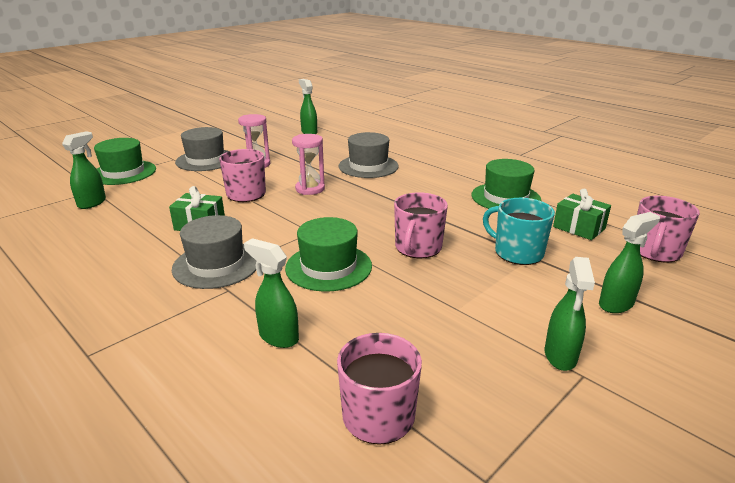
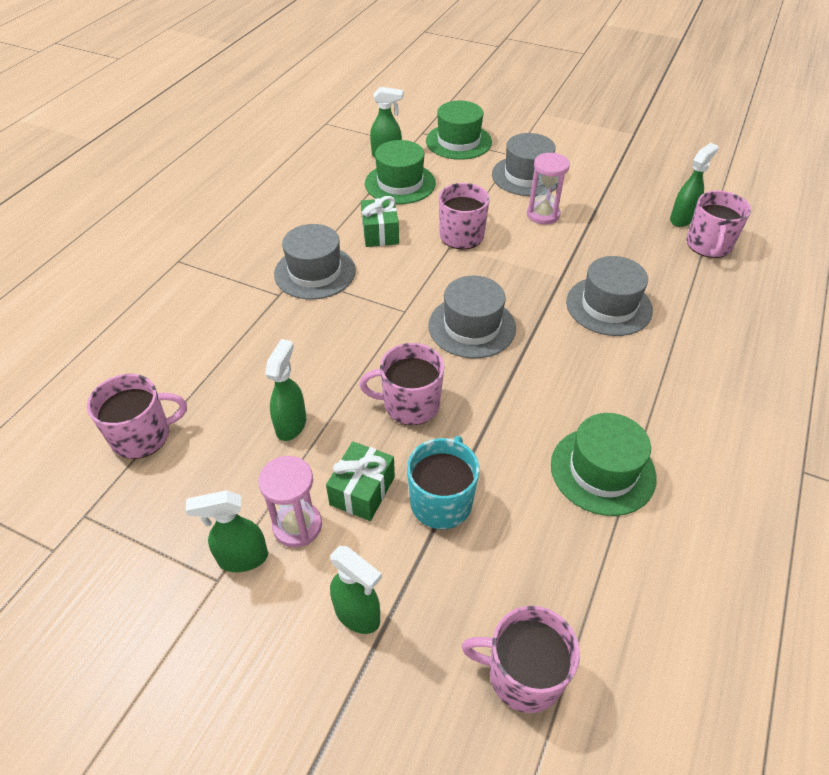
camera: 70 degrees right, 20 degrees up
(278, 337) = (222, 348): green spray bottle -> green spray bottle (291, 425)
(310, 189) = (505, 277): pink hourglass -> pink hourglass (297, 526)
(328, 267) = (340, 345): green hat -> green hat (400, 183)
(339, 132) = (708, 245): none -> pink mug
(352, 210) = (472, 326): none -> grey hat
(579, 228) = (551, 570): green gift -> green gift (362, 491)

